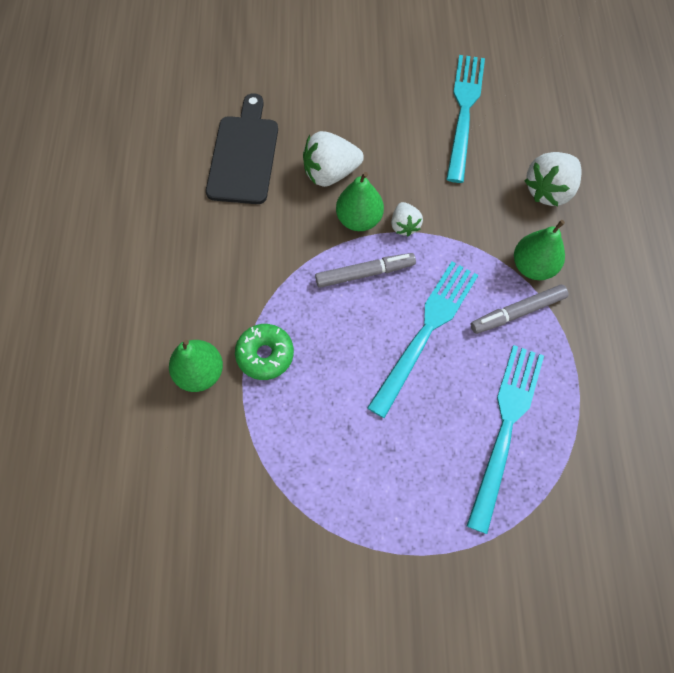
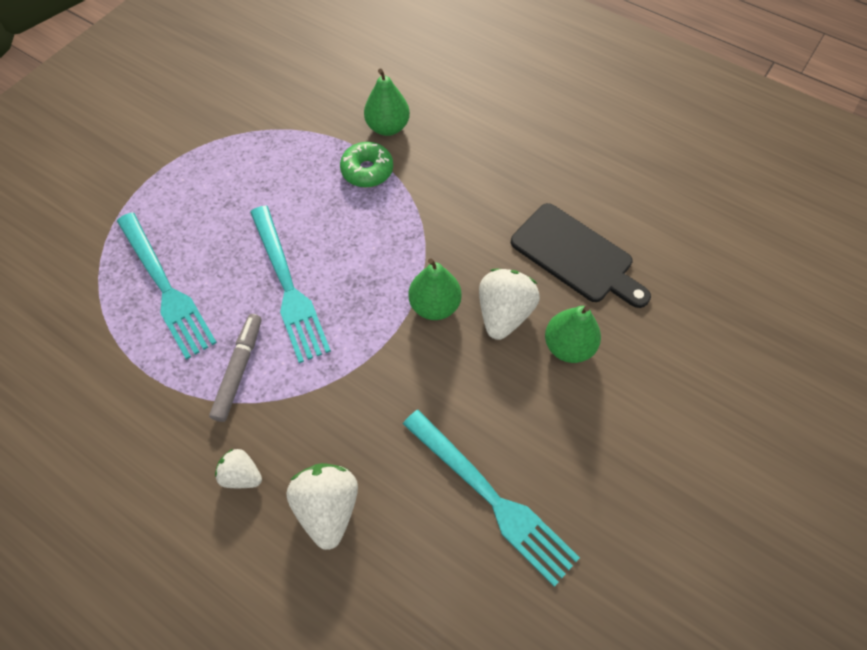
camera: 125 degrees right, 5 degrees down
(365, 273) = (378, 276): grey marker -> none
(404, 225) = (398, 338): white strawberry -> white strawberry (242, 475)
(533, 266) = (266, 419): green pear -> green pear (568, 346)

